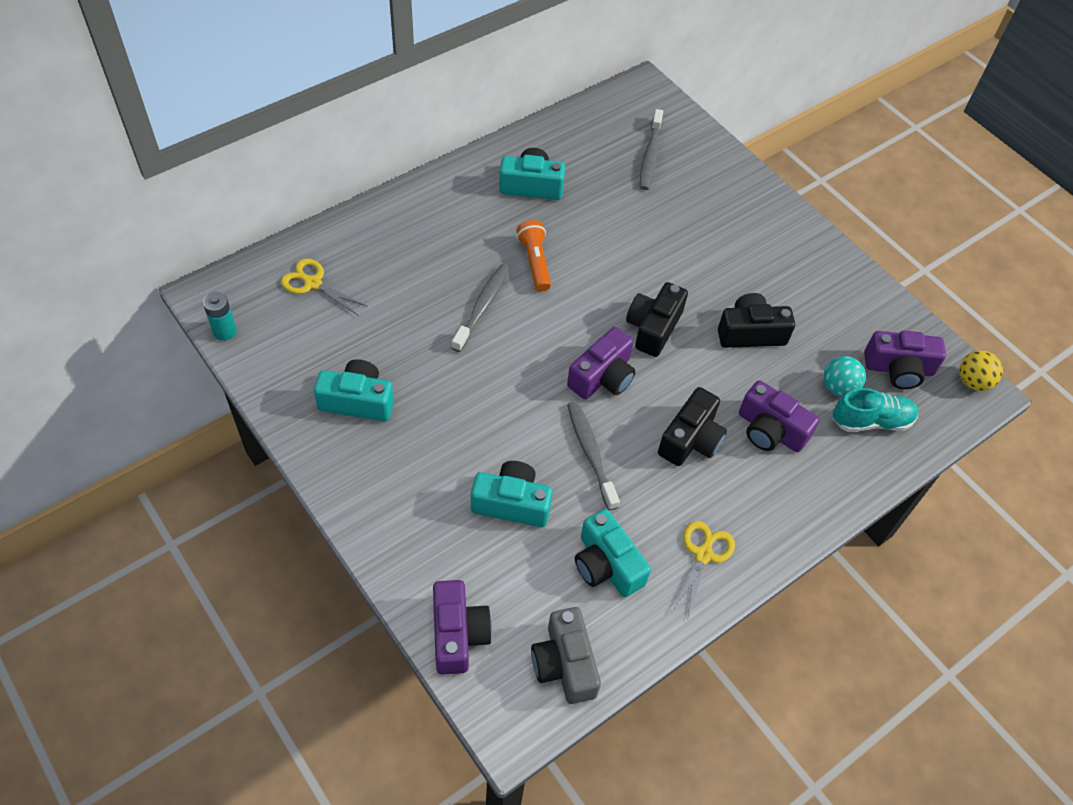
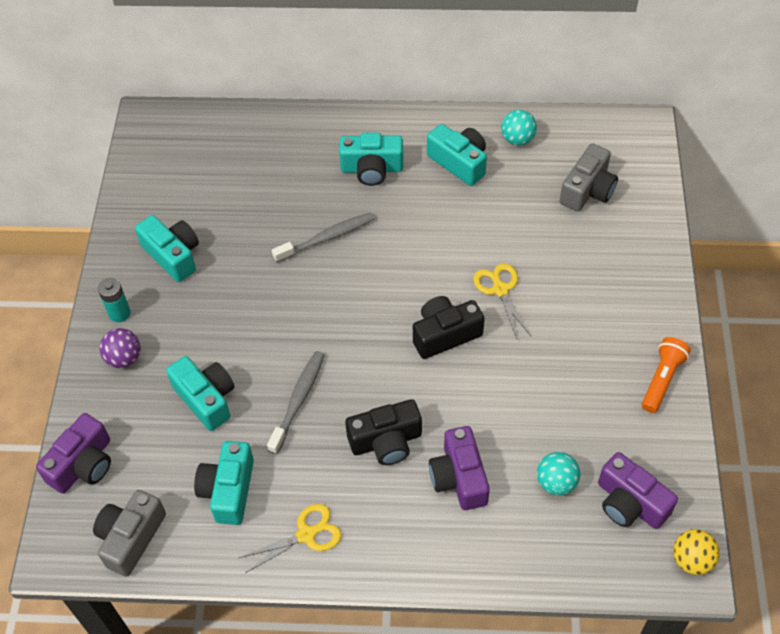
camera: 45 degrees right, 0 degrees up
(225, 331) = (134, 152): turquoise battery -> turquoise battery (119, 313)
(312, 283) = (223, 149): yellow scissors -> yellow scissors (500, 289)
(402, 518) = (124, 358): none -> purple ball
(464, 229) = (372, 169): none -> turquoise camera
(535, 262) = (401, 226): orange flashlight -> orange flashlight (662, 380)
(559, 144) = (517, 139): none -> turquoise ball
(602, 377) = (365, 348): purple camera -> none
(650, 156) = (587, 190): grey toothbrush -> grey camera
(750, 333) = (524, 389): black camera -> none
(871, 421) = (556, 529): turquoise shoe -> none

